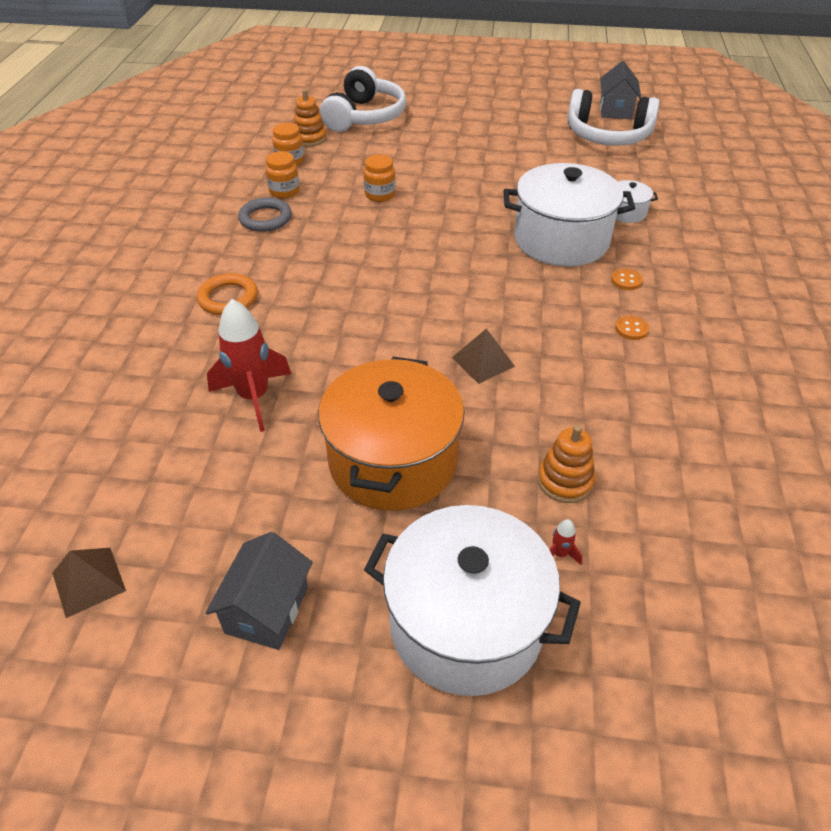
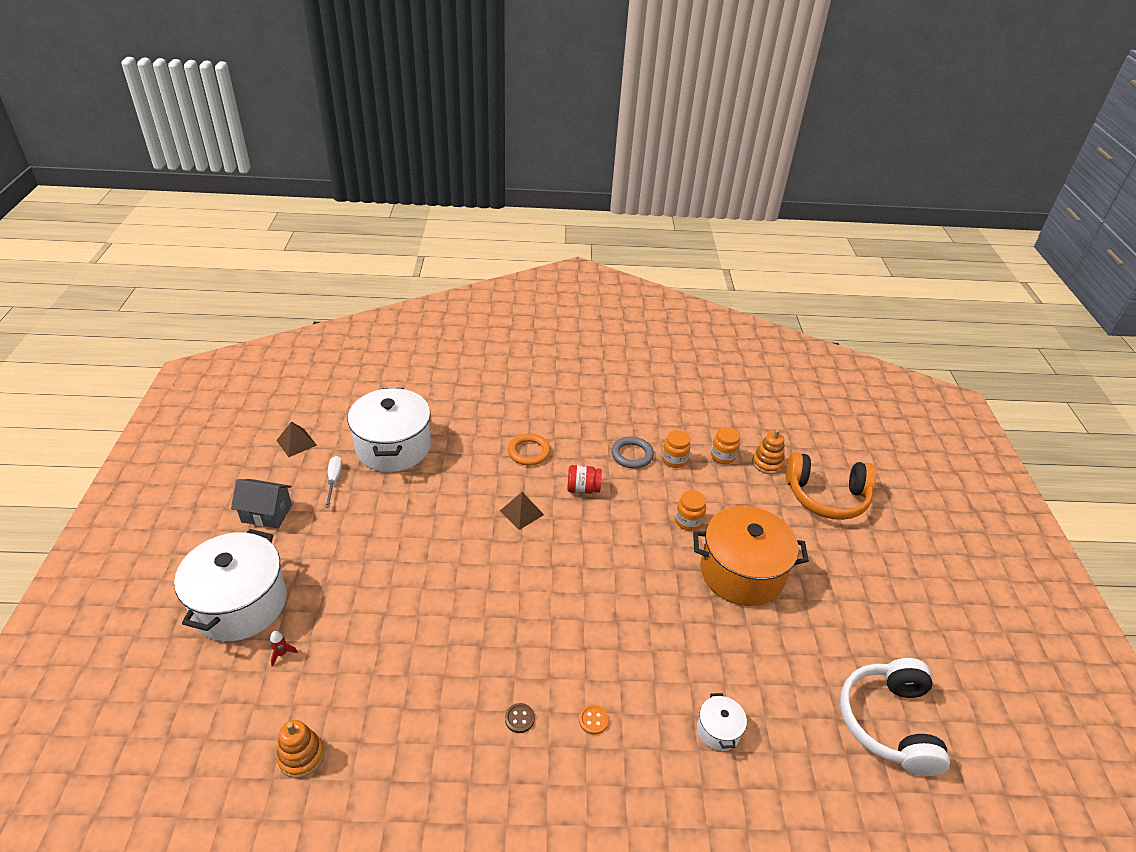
camera: 80 degrees right, 5 degrees down
(213, 514) = (334, 480): none -> white screwdriver
(254, 397) = (429, 481): red rocket -> none
(311, 259) = (583, 489): none -> red jar
(364, 117) = (826, 496): white headphones -> orange headphones
(393, 461) = (370, 558): orange pot -> orange pot (741, 572)
(483, 361) = (469, 605): brown pyramid -> brown pyramid (521, 512)
(561, 240) = (650, 665): white pot -> white pot (393, 447)
(565, 481) = (344, 659): orange stacking toy -> orange stacking toy (301, 756)
(615, 110) = (964, 737): grey house -> none
(631, 329) = (519, 718): orange button -> brown button

